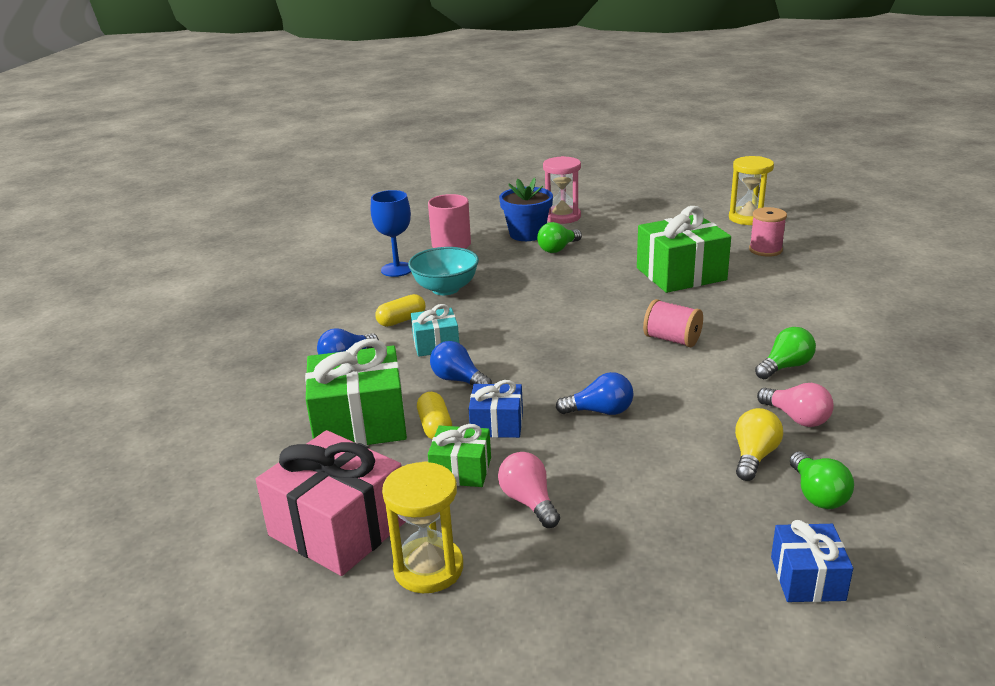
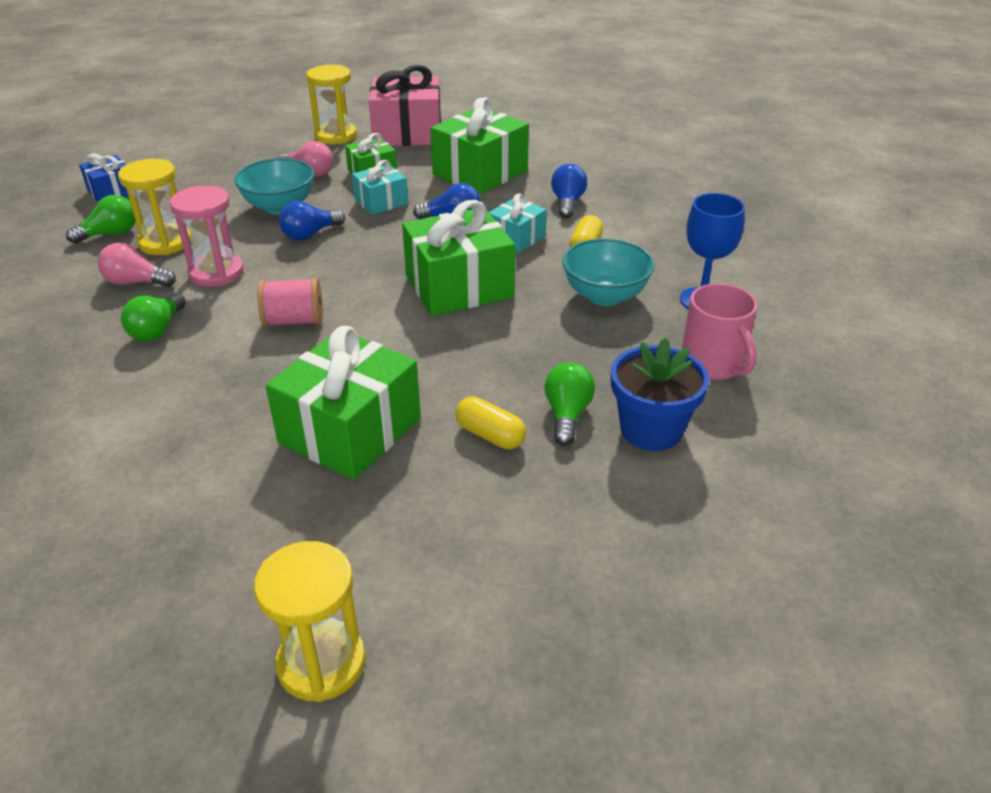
camera: 140 degrees right, 10 degrees up
(435, 427) = (423, 187): yellow capsule -> yellow capsule (490, 435)
(497, 424) = (381, 202): blue gift -> turquoise gift
(529, 324) = (459, 287): none -> green gift
(562, 217) = (659, 502): pink hourglass -> pink hourglass (216, 273)
(604, 460) = (279, 207): none -> turquoise bowl
(754, 456) = (165, 242): yellow light bulb -> yellow hourglass
(765, 250) = (245, 550): pink spool -> none
(817, 494) = (110, 234): green light bulb -> green light bulb turned 105 degrees clockwise

